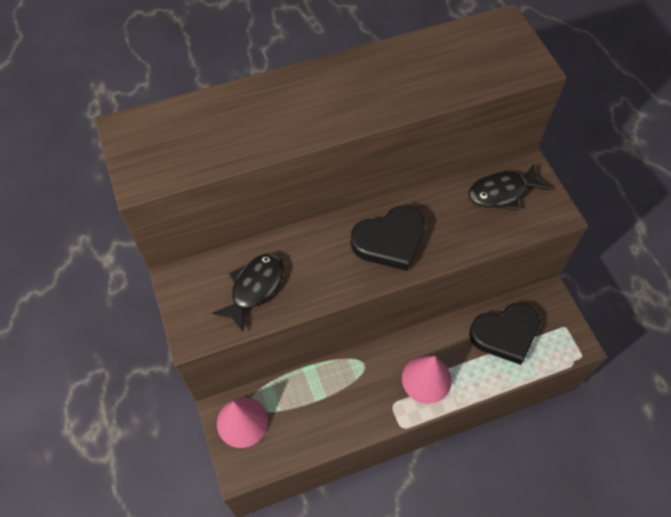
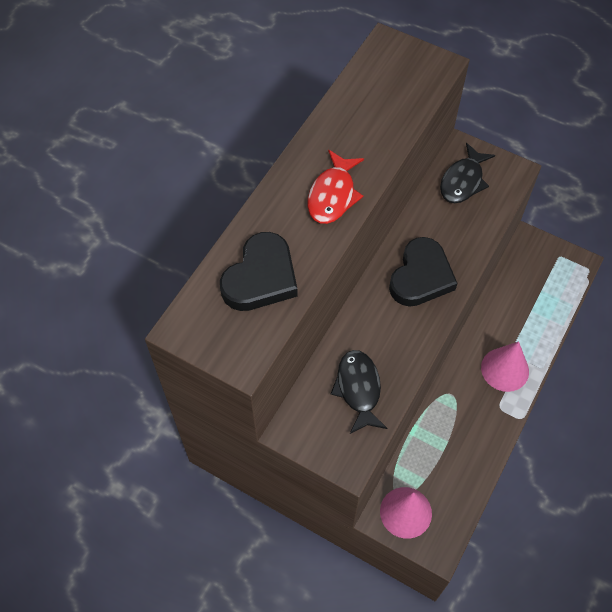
camera: 40 degrees left, 0 degrees up
(334, 108) = (333, 195): none -> red fish
(505, 334) = (526, 293): black heart -> black heart (261, 277)

